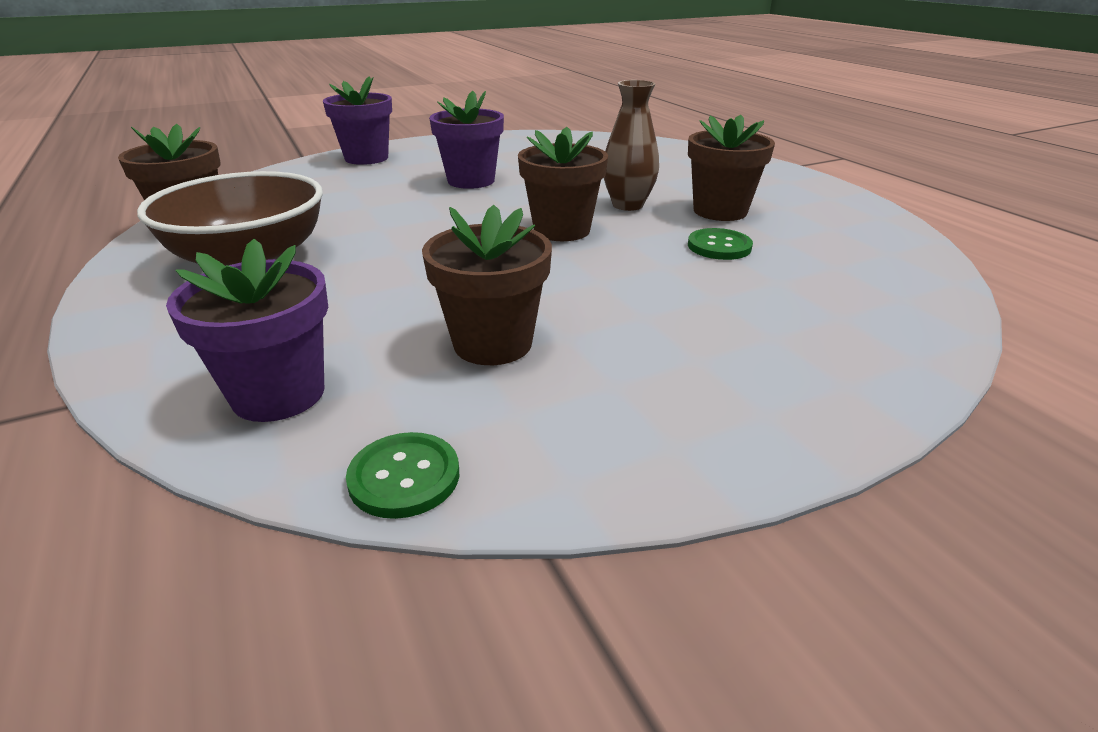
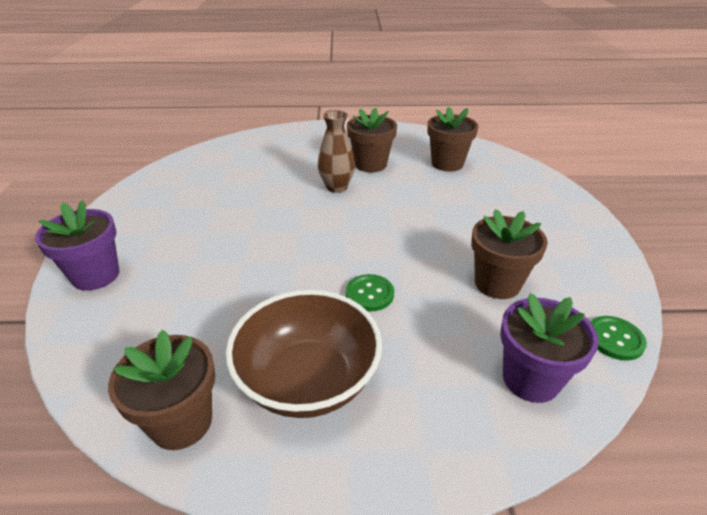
camera: 65 degrees left, 5 degrees up
(471, 181) = (228, 233): purple flower pot -> none
(562, 230) = (358, 221): brown flower pot -> brown flower pot (447, 163)
(719, 246) = (417, 181): green button -> green button (369, 294)

